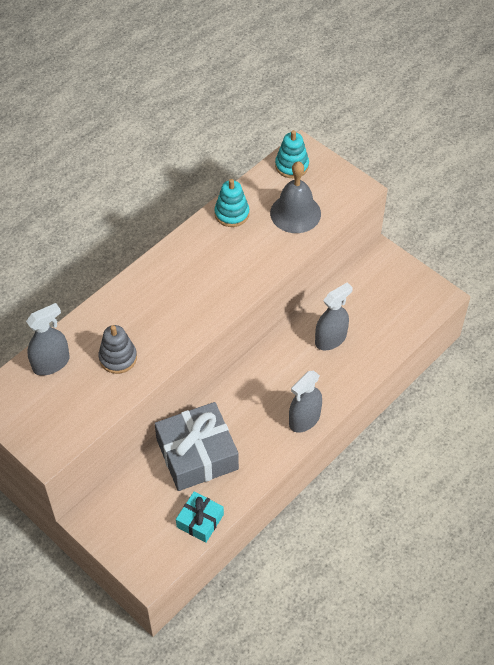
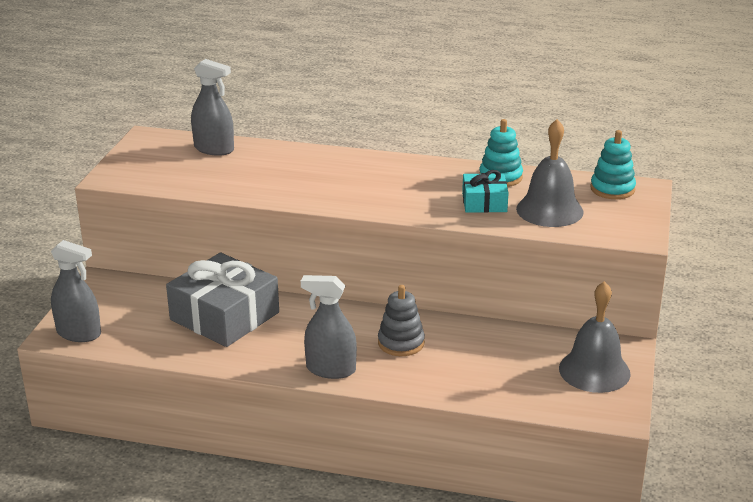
camera: 60 degrees right, 25 degrees down
(118, 358) = (251, 176): grey stacking toy -> grey stacking toy (401, 343)
(200, 521) = (143, 345): turquoise gift -> turquoise gift (484, 202)
(330, 339) = (460, 351): grey spray bottle -> grey spray bottle (79, 333)
(394, 283) = (594, 371): none -> grey bell

